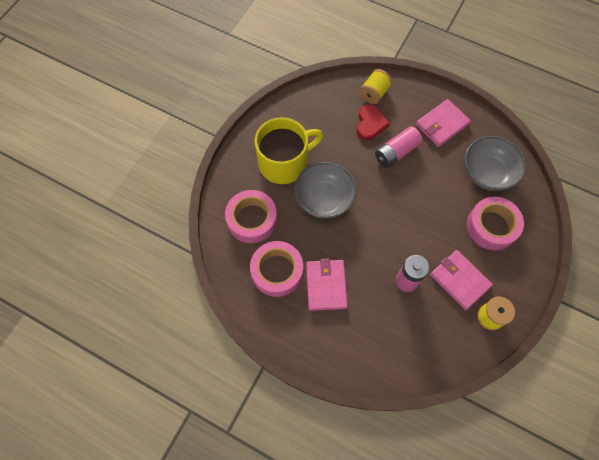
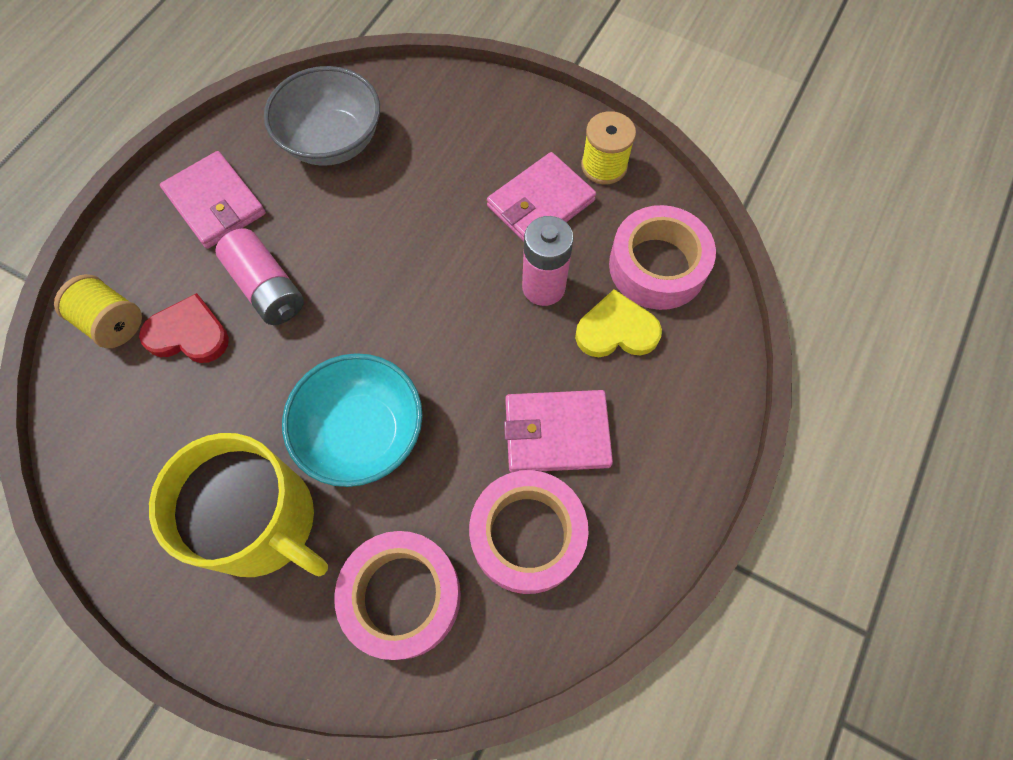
camera: 90 degrees left, 0 degrees up
(284, 163) = (261, 521): yellow mug -> yellow mug turned 150 degrees clockwise
(324, 199) = (362, 433): grey bowl -> turquoise bowl
(383, 318) = (616, 330): none -> yellow heart
(491, 226) = (439, 146): pink tape -> pink tape (657, 266)

